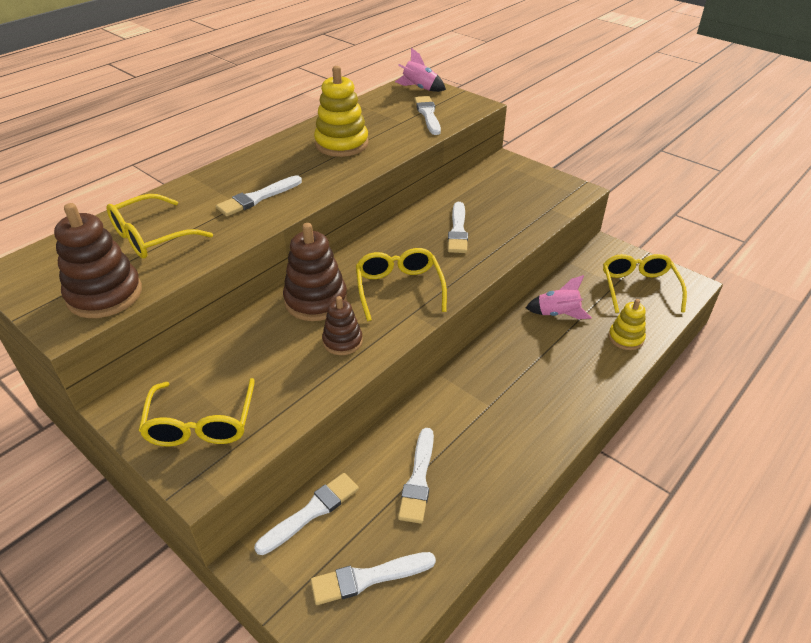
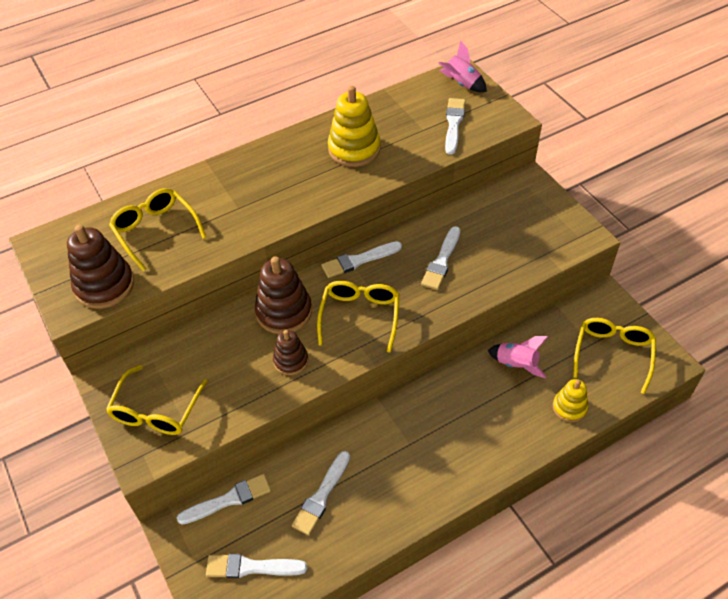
camera: 20 degrees right, 10 degrees up
(151, 237) = (155, 231): yellow glasses -> yellow glasses turned 75 degrees clockwise
(257, 198) = (255, 203): white brush -> white brush (359, 260)

